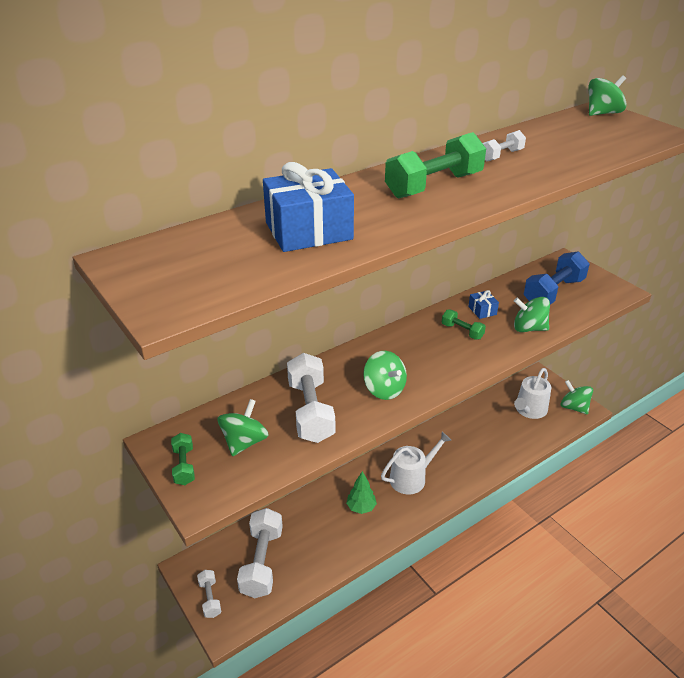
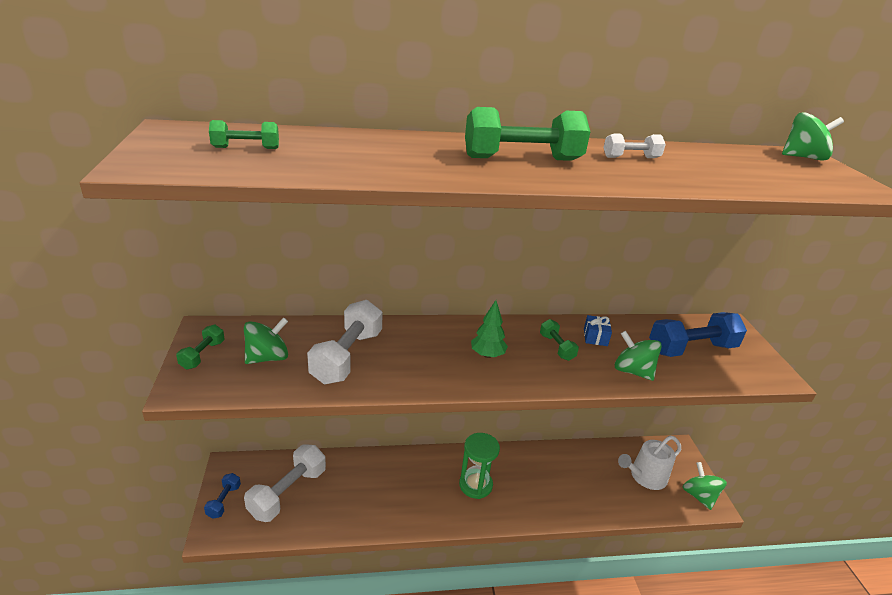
camera: 25 degrees right, 5 degrees down
(210, 598) = (224, 501): white dumbbell -> blue dumbbell
(218, 256) = (246, 148): none -> green dumbbell
(308, 231) = (349, 155): blue gift -> none
(361, 507) = (408, 489): green tree -> green tree (487, 355)
(384, 389) = (430, 366): green spinning top -> none
(411, 478) = (475, 485): white watering can -> green hourglass

